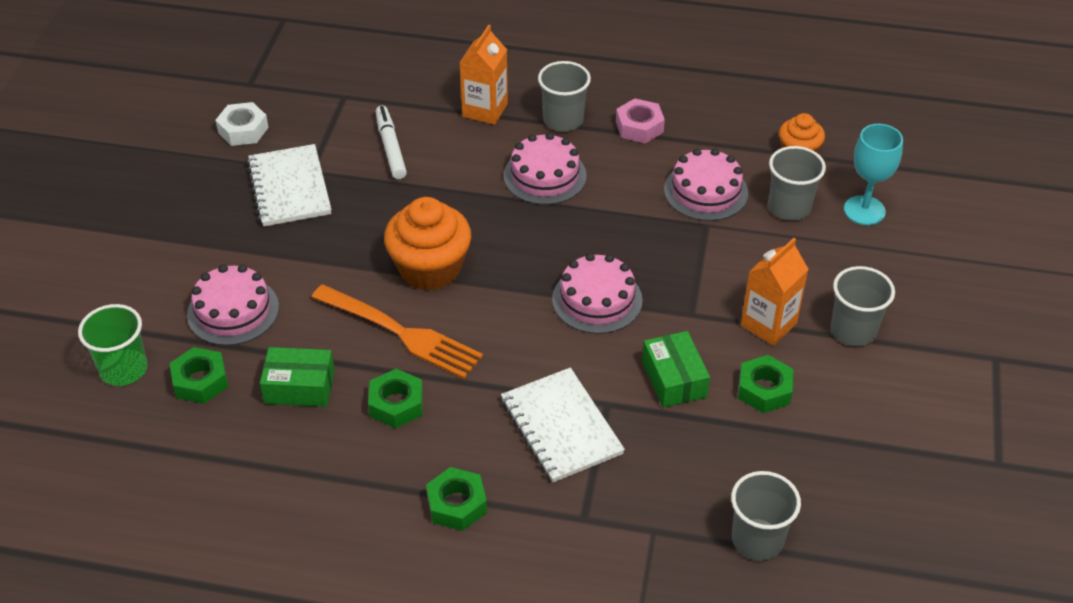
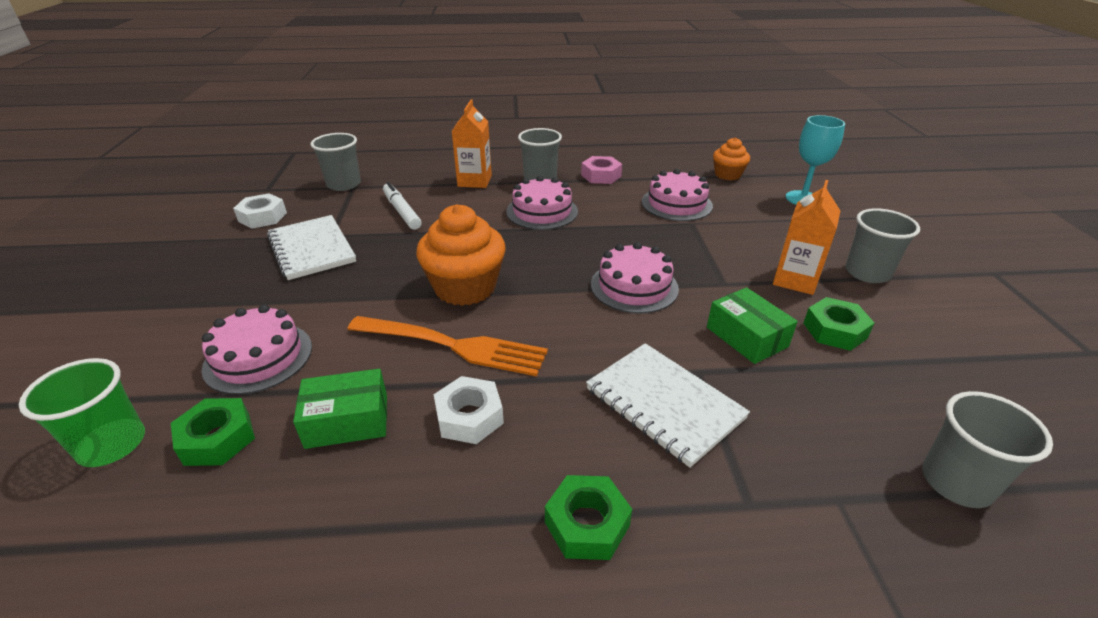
camera: 15 degrees left, 10 degrees down
(396, 404) = (469, 417): green nut -> white nut
(789, 207) = (747, 204): grey cup -> grey cup (344, 184)

